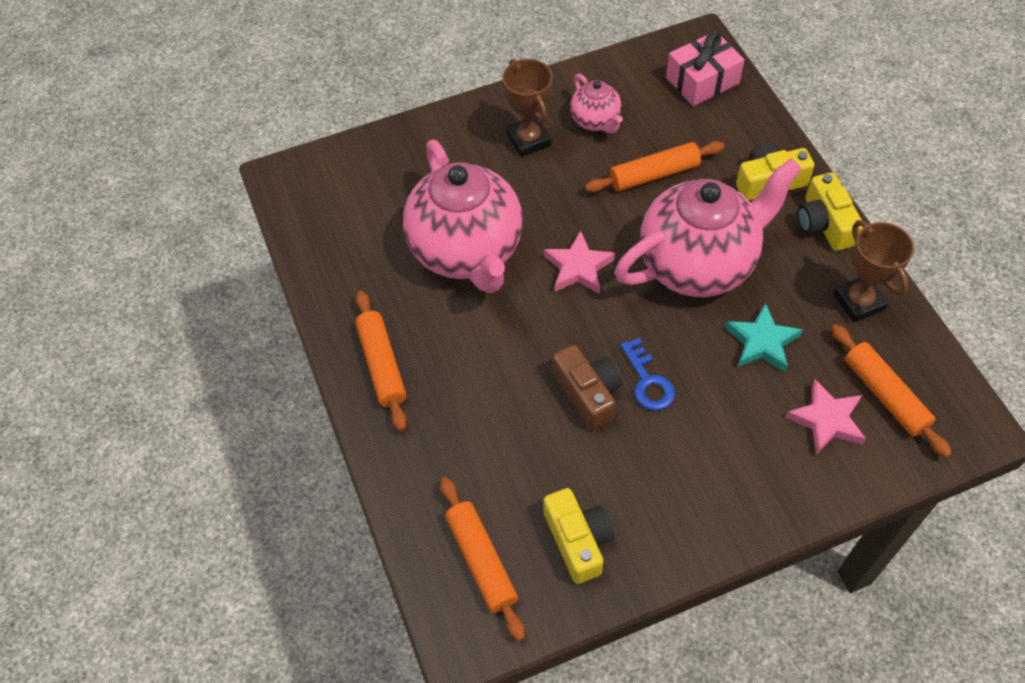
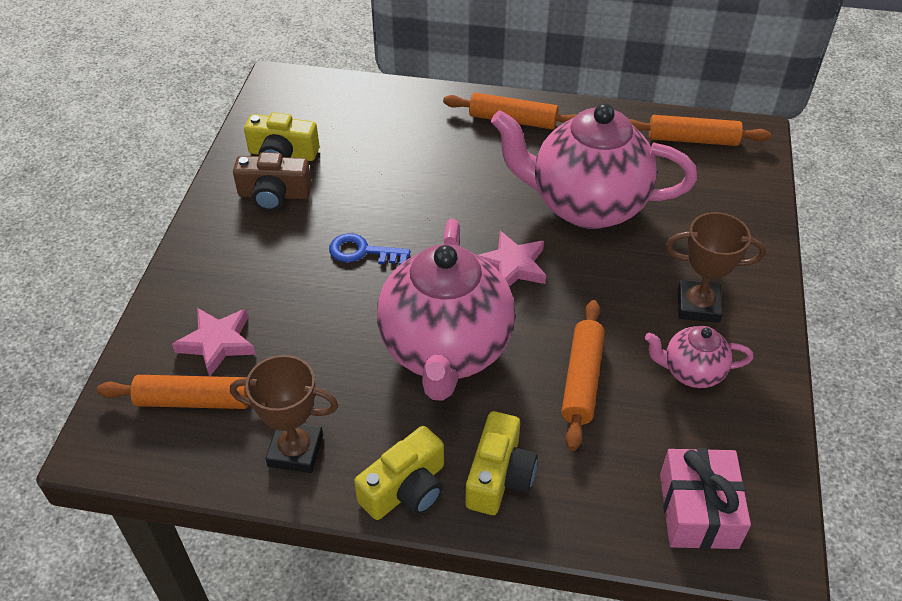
camera: 120 degrees right, 10 degrees down
(481, 561) = (317, 107): orange rolling pin -> orange rolling pin (692, 139)
(587, 393) = (386, 212): brown camera -> brown camera (274, 195)
(762, 342) = (326, 346): turquoise star -> none
(824, 223) = (406, 489): yellow camera -> yellow camera turned 120 degrees clockwise

